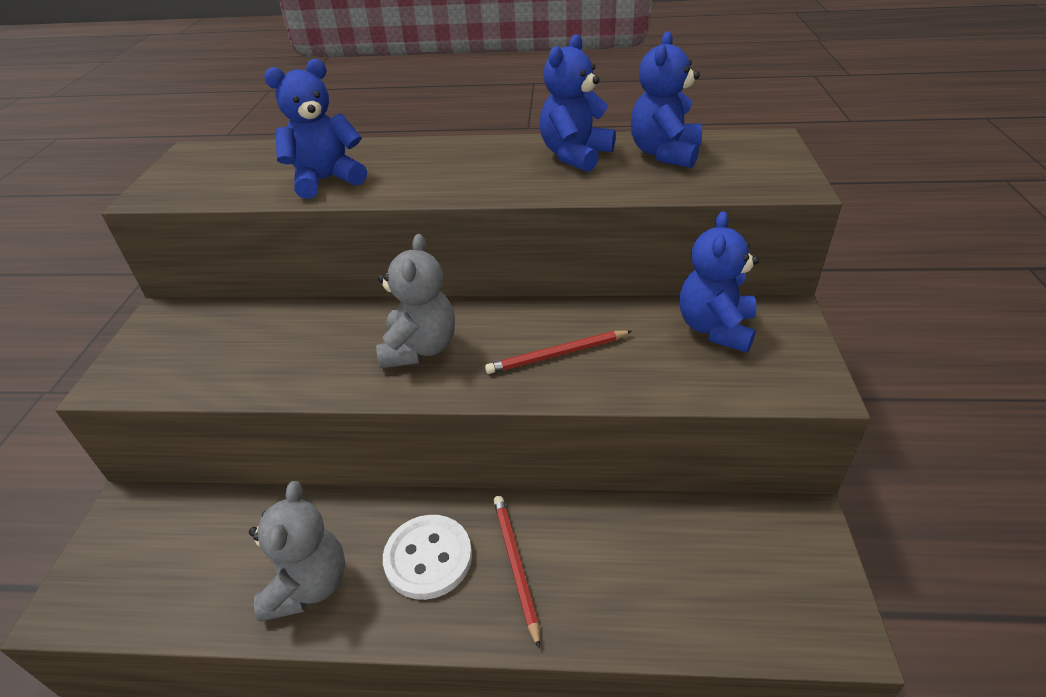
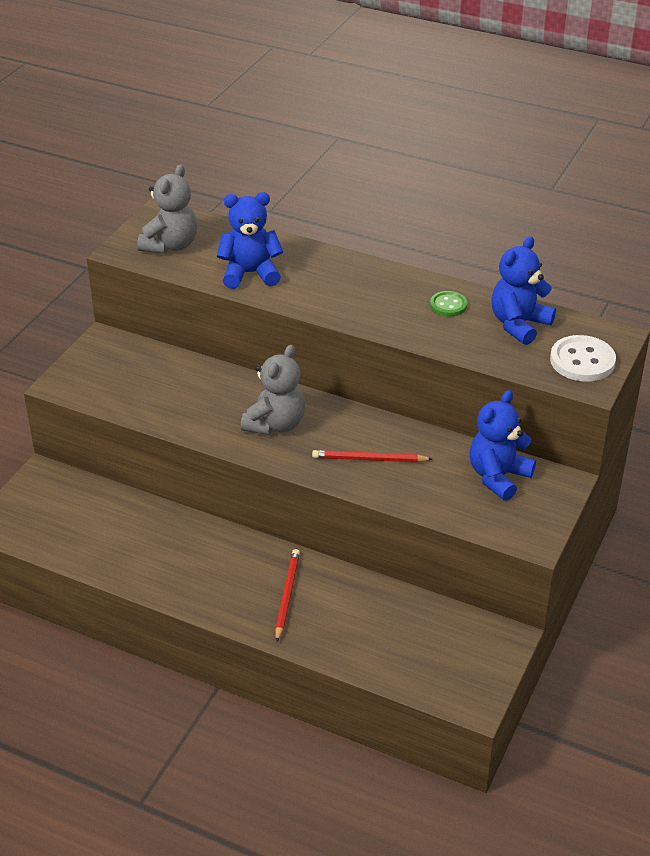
camera: 20 degrees right, 0 degrees up
(308, 585) = (149, 562): grey teddy bear -> grey teddy bear (170, 245)
(428, 558) = (232, 572): white button -> white button (582, 361)
(575, 155) = (448, 305): blue teddy bear -> green button

